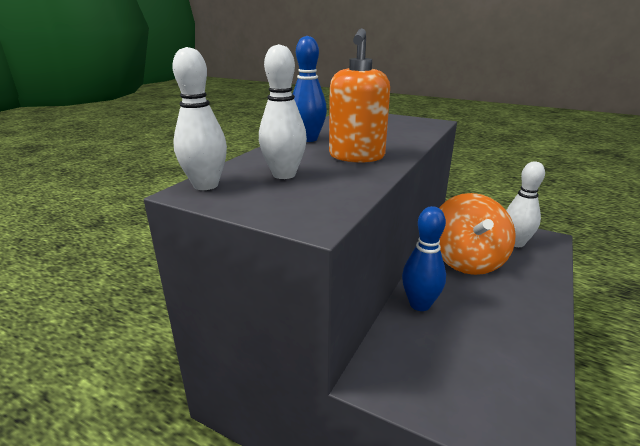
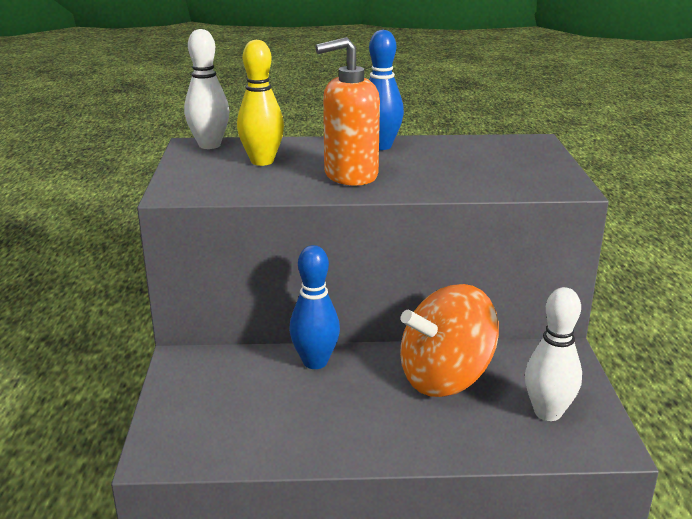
camera: 60 degrees right, 0 degrees up
(284, 175) = (262, 161): white bowling pin -> yellow bowling pin

